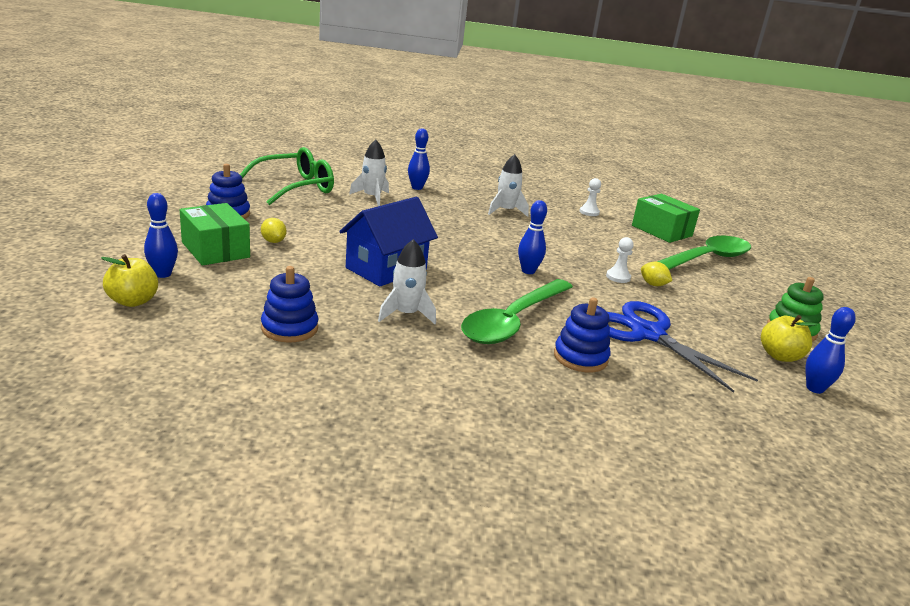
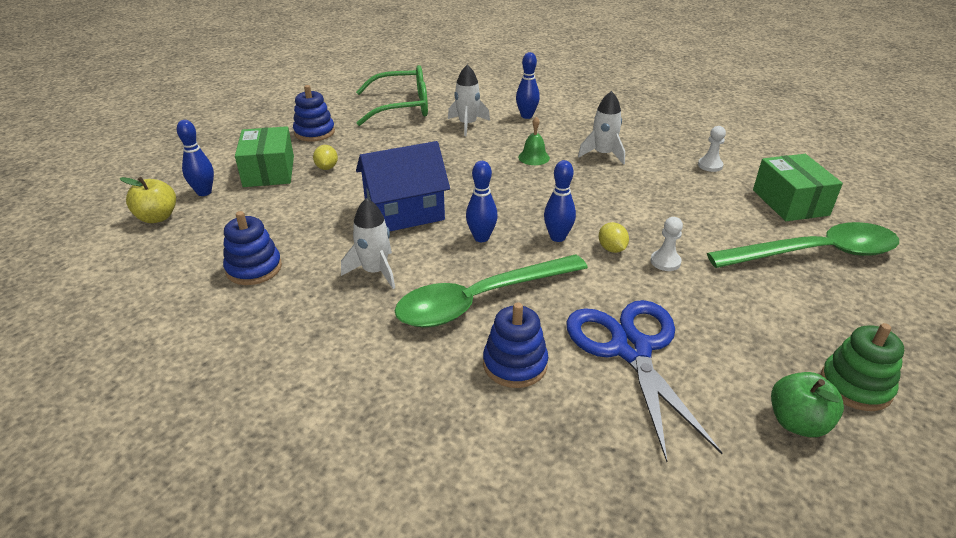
camera: 30 degrees right, 10 degrees up
(453, 217) = (533, 157): none -> green bell
(653, 284) = (704, 279): yellow lemon -> yellow lemon (611, 249)
(780, 356) = (797, 422): yellow apple -> green apple
(814, 388) = (806, 487): blue bowling pin -> blue bowling pin (481, 238)

